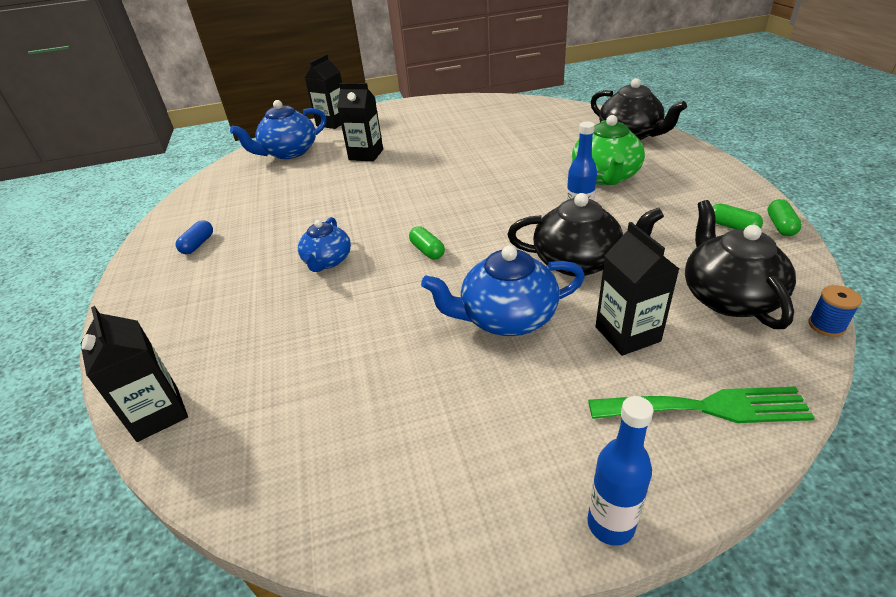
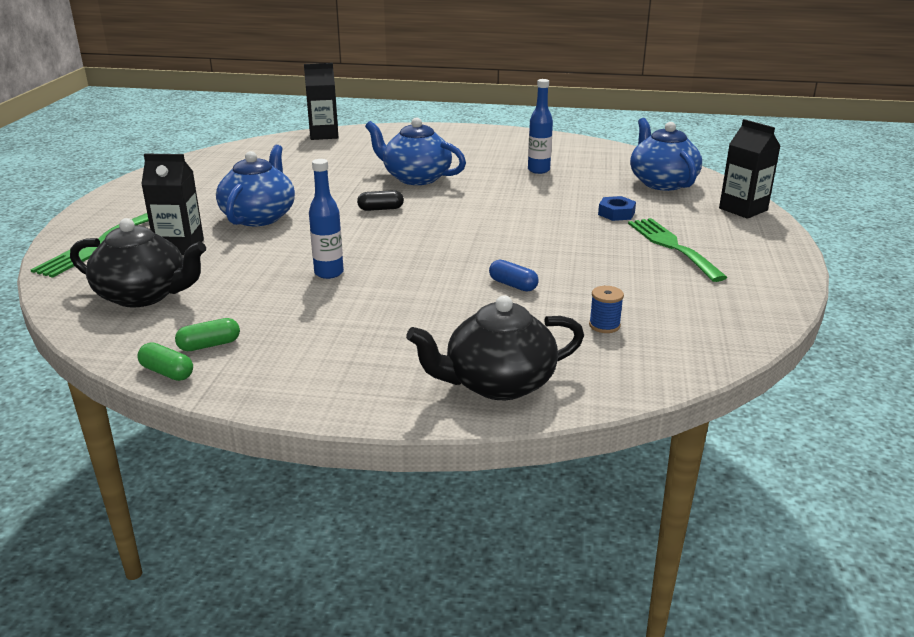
camera: 110 degrees right, 10 degrees down
(198, 244) = (499, 145): blue capsule -> blue capsule (513, 285)
(327, 261) = (416, 178): blue teapot -> blue teapot, size x1.55
(366, 155) = (616, 213): black carton -> blue nut
(412, 130) = (672, 246): none -> green fork
(427, 251) = (381, 209): green capsule -> black capsule
(578, 262) = (278, 256): black teapot -> none
(605, 177) = (400, 319): green teapot -> none
(610, 524) = (94, 205): blue bottle -> blue bottle (538, 170)
(826, 325) = (57, 317): blue spool -> blue spool (604, 325)

